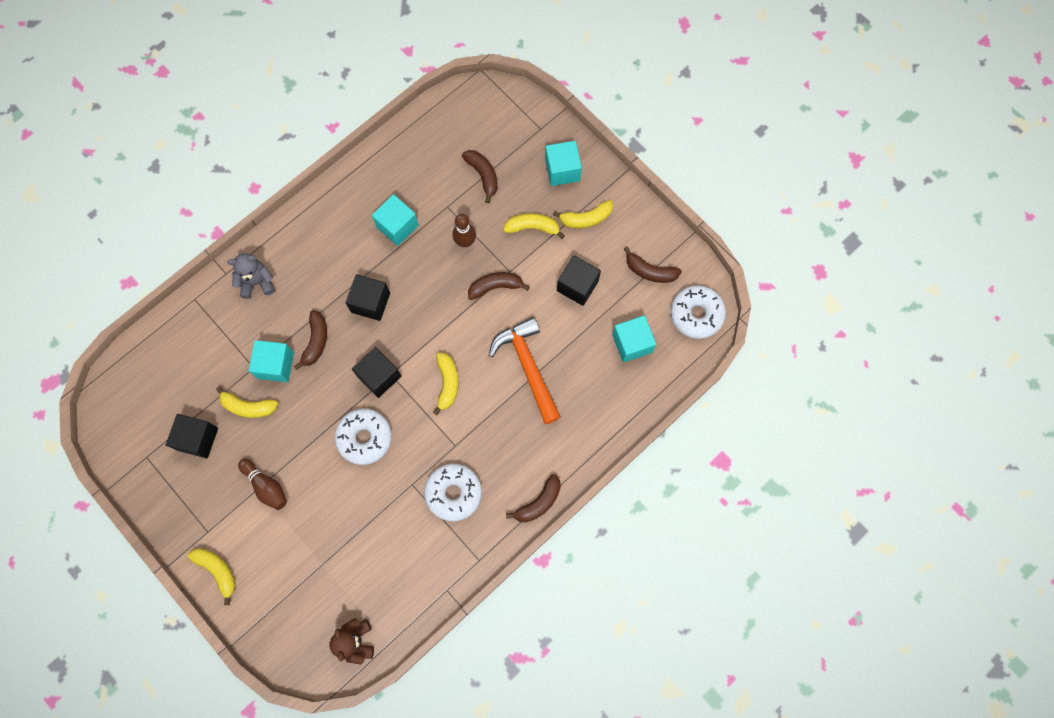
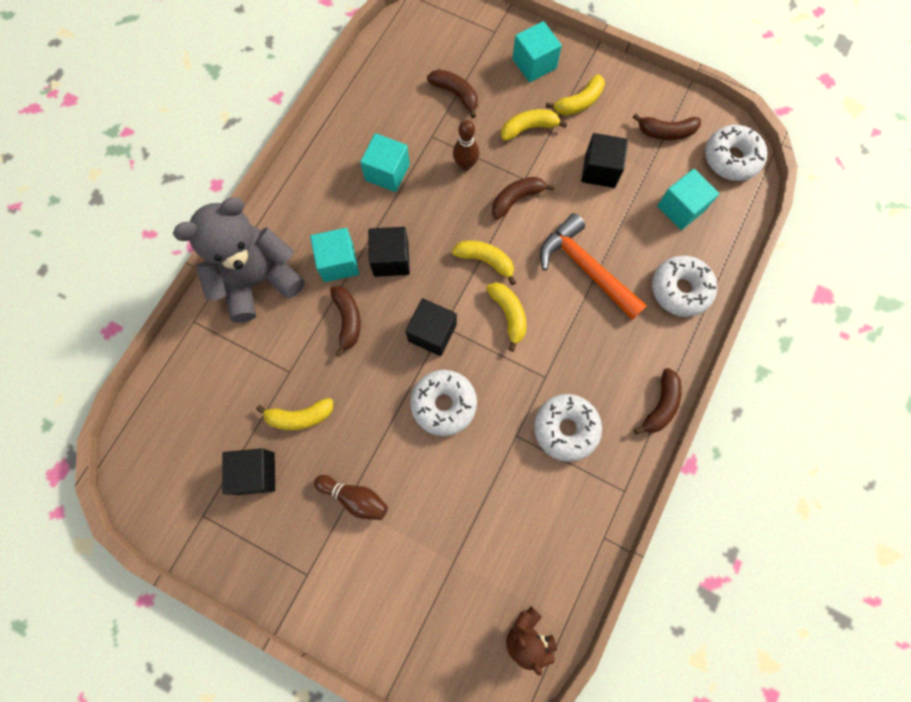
camera: 20 degrees left, 0 degrees up
(217, 571) = (336, 616): yellow banana -> yellow banana (485, 260)
(257, 282) = (257, 280): grey teddy bear -> grey teddy bear, size x1.96
(275, 365) = (313, 361): turquoise cube -> turquoise cube (338, 262)
(599, 413) = (680, 289): none -> white donut

